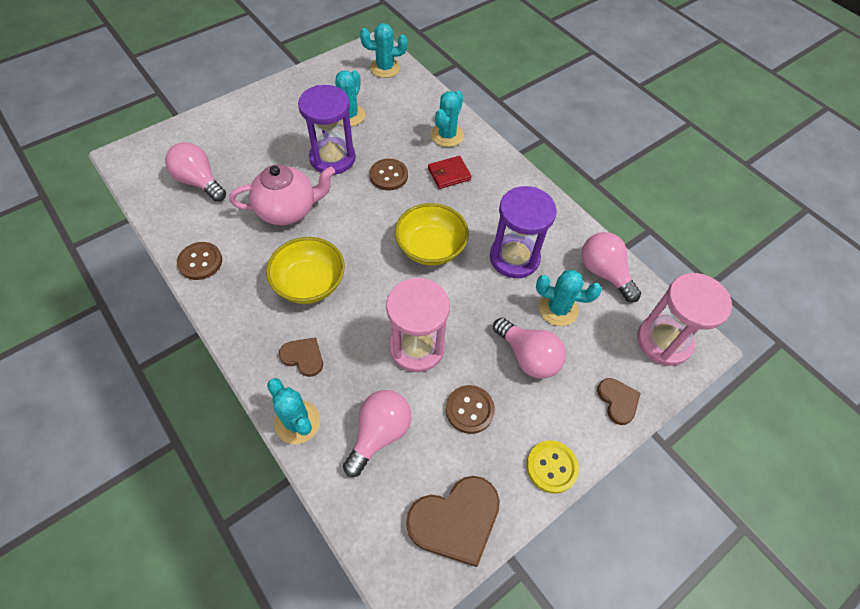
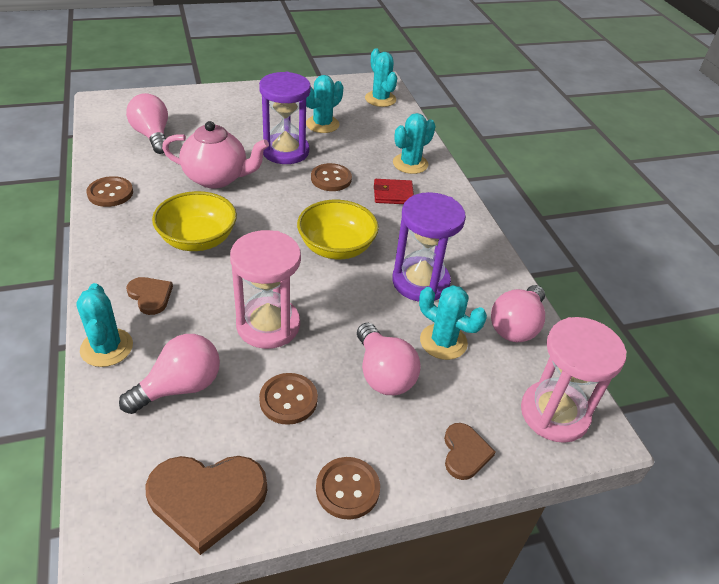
camera: 20 degrees right, 15 degrees down
(385, 68) = (380, 99): turquoise cactus -> turquoise cactus turned 45 degrees clockwise
(551, 467) = (347, 489): yellow button -> brown button
(604, 273) = (516, 326): pink light bulb -> pink light bulb turned 135 degrees counterclockwise

